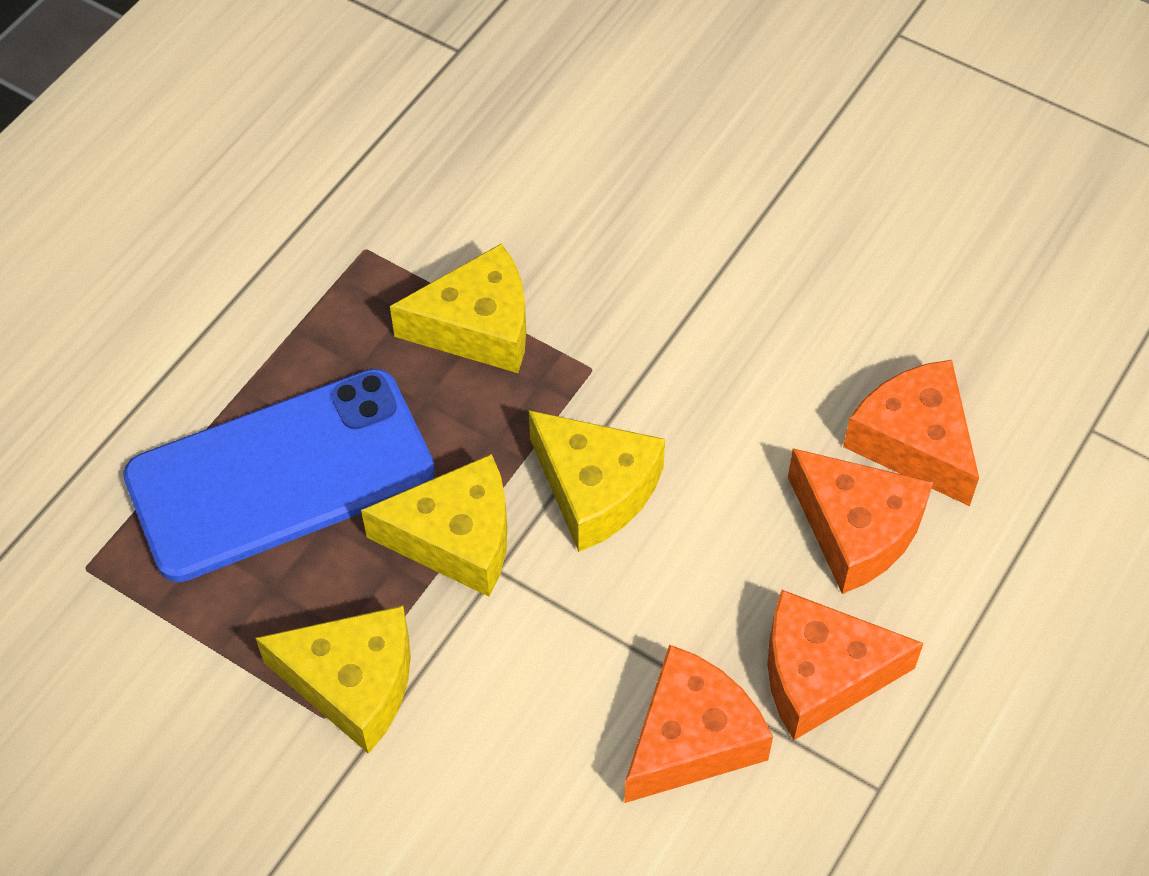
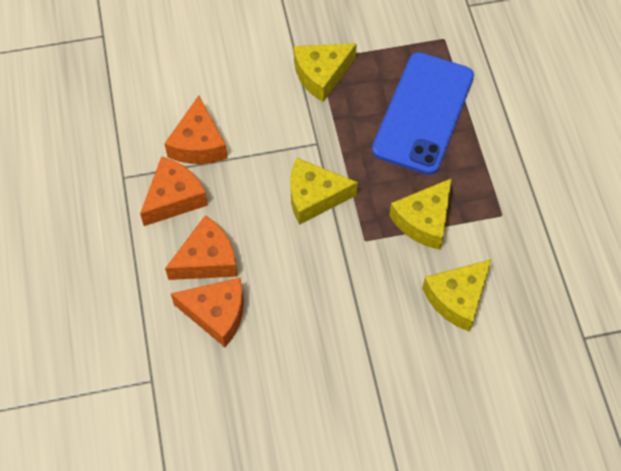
camera: 135 degrees right, 5 degrees up
(456, 538) = (341, 142): yellow cheese -> yellow cheese (457, 298)
(856, 530) = (207, 259): orange cheese -> orange cheese turned 150 degrees clockwise

